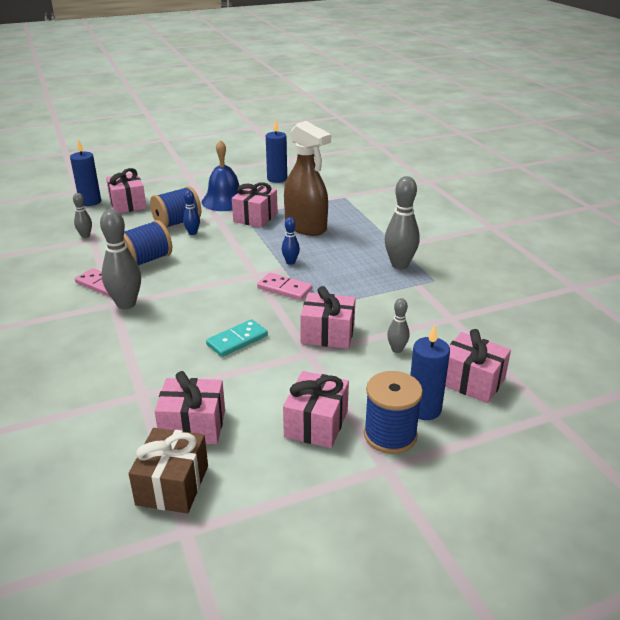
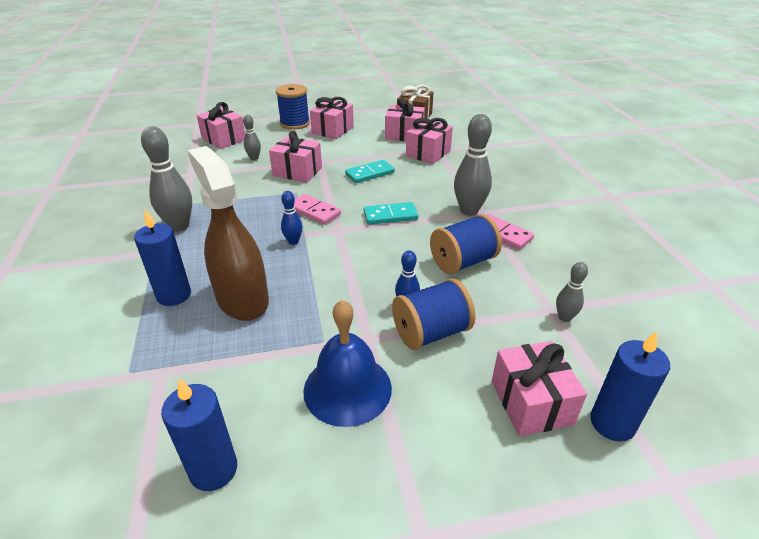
camera: 170 degrees left, 5 degrees up
(208, 291) = (390, 216): none -> turquoise domino
(255, 217) = (307, 331): pink gift -> pink gift (428, 153)
(424, 409) = (266, 131): blue candle -> blue candle (174, 295)

